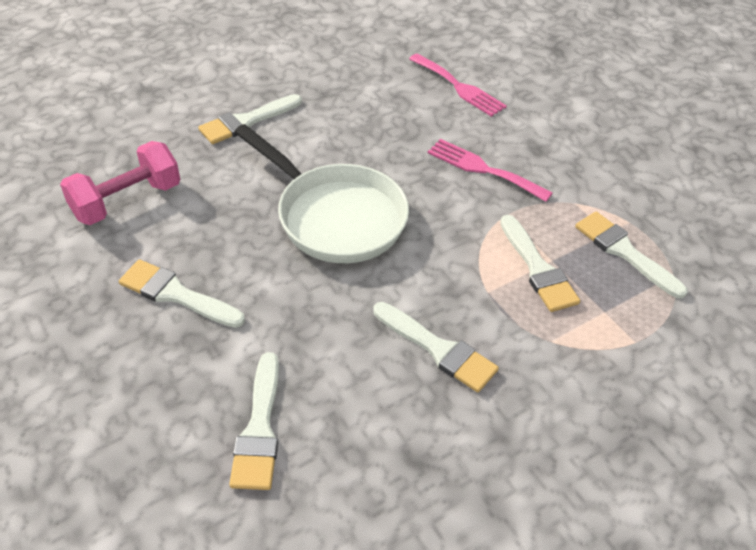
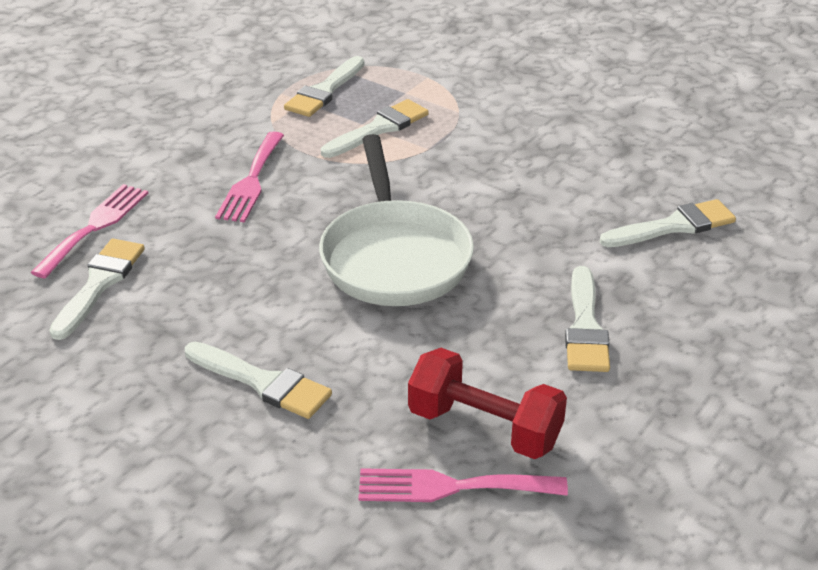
camera: 110 degrees left, 10 degrees down
(95, 170) = (451, 487): none -> pink fork
(127, 201) = (484, 427): pink dumbbell -> red dumbbell
(335, 217) = (394, 257): white pan -> white pan turned 150 degrees clockwise
(438, 349) = (514, 160): white brush -> white brush (99, 284)

